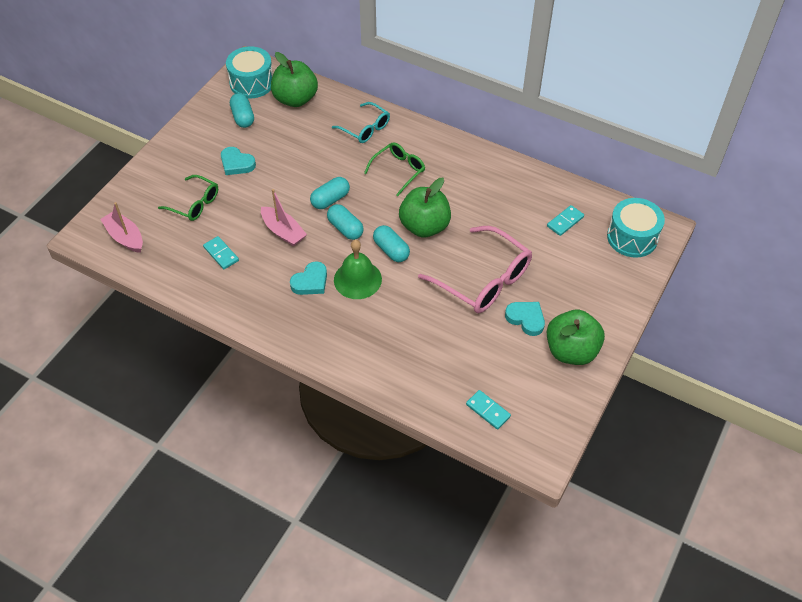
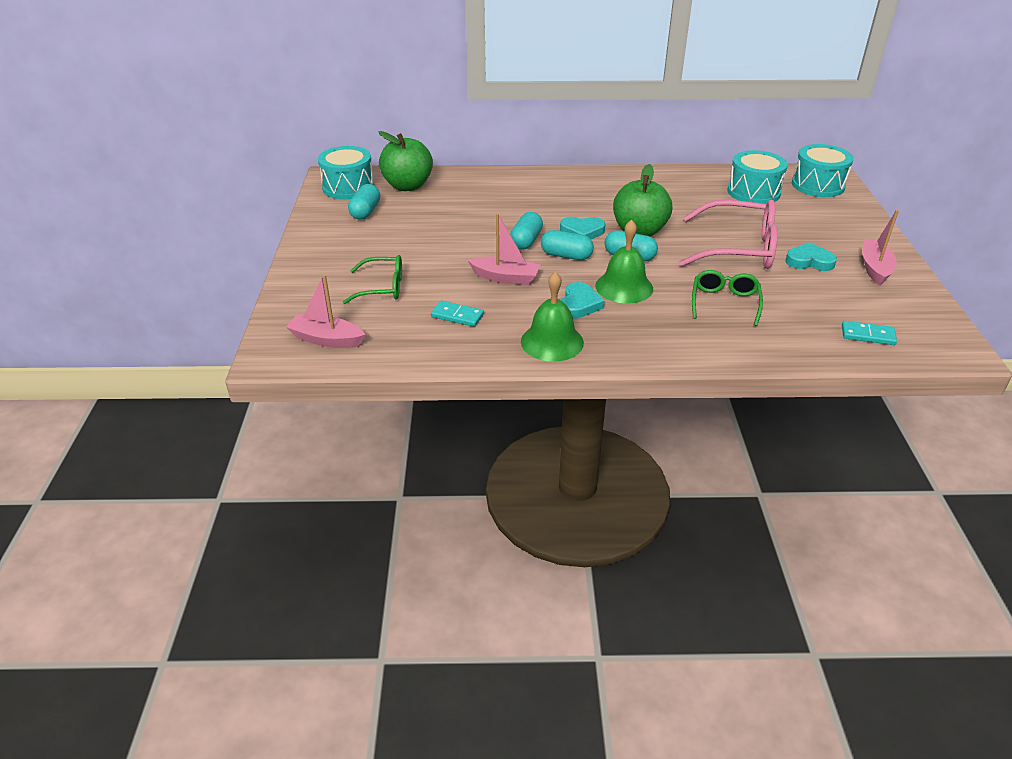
camera: 30 degrees left, 15 degrees down
(236, 163) = (396, 245): turquoise heart -> turquoise heart (582, 232)
(243, 117) = (365, 212): turquoise capsule -> turquoise capsule turned 60 degrees clockwise
(261, 307) = (552, 342): none -> green bell
(365, 128) = (501, 186): turquoise glasses -> none
(398, 170) = (567, 203): green glasses -> green glasses (724, 303)
(565, 222) = (753, 192): turquoise domino -> turquoise drum
(571, 351) = (875, 268): green apple -> pink boat

